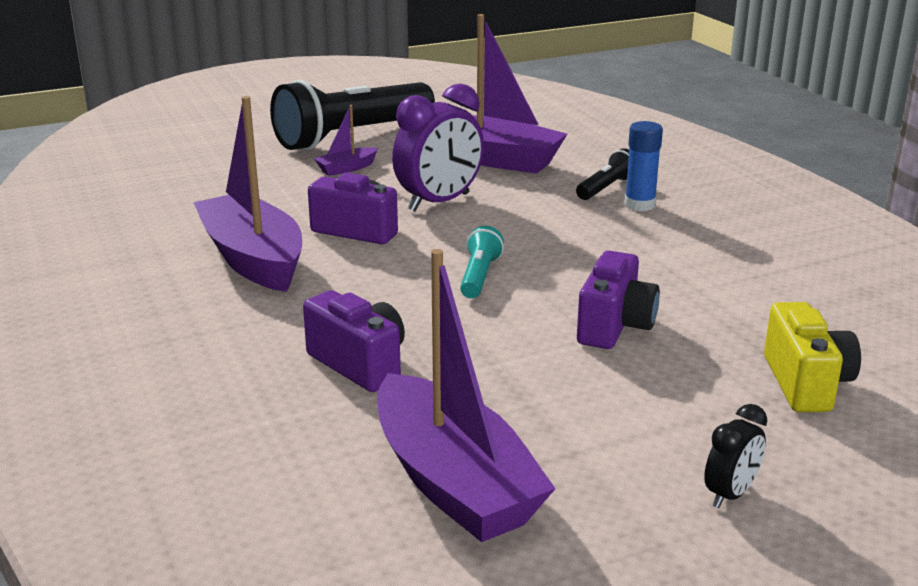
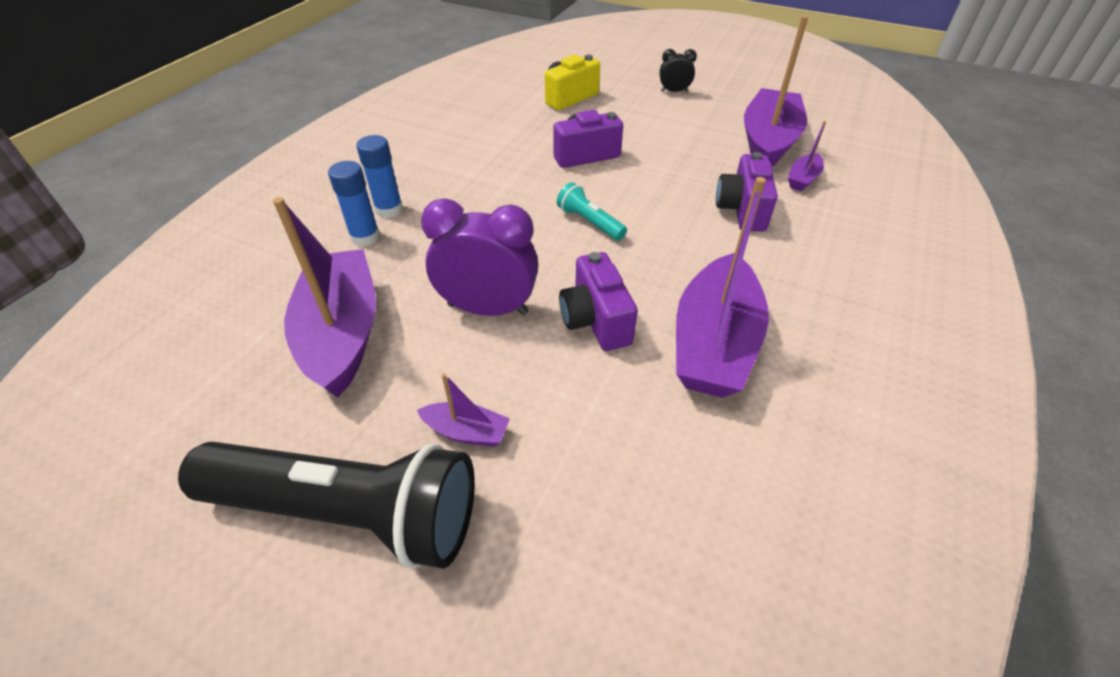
camera: 130 degrees left, 20 degrees up
(336, 446) = (803, 179): none -> purple boat
(479, 276) = (590, 222): turquoise flashlight -> turquoise flashlight turned 75 degrees clockwise
(606, 188) = (365, 237): black flashlight -> blue glue stick

